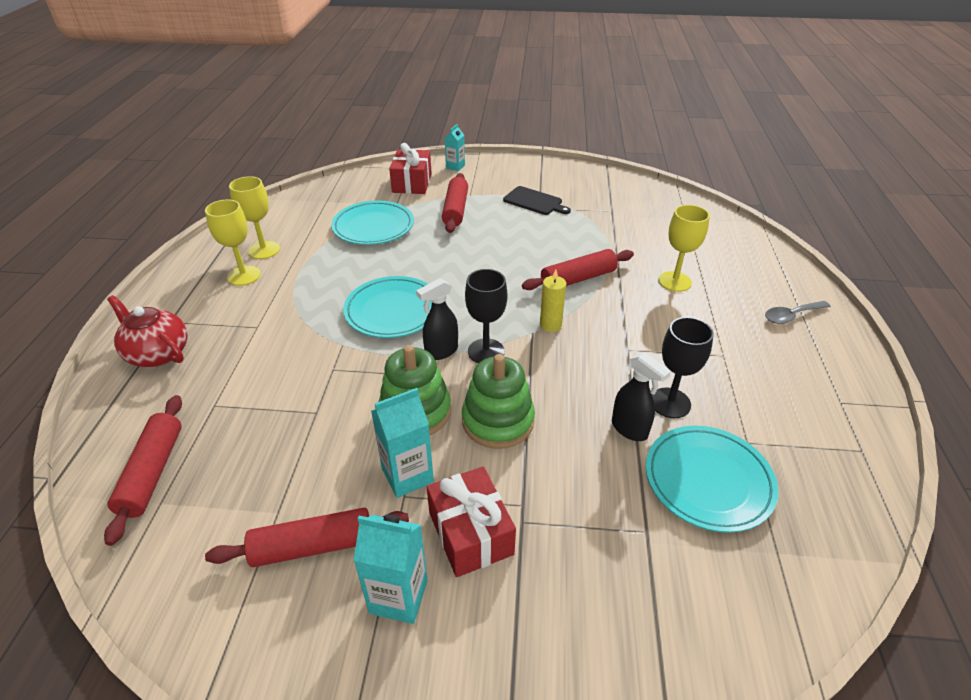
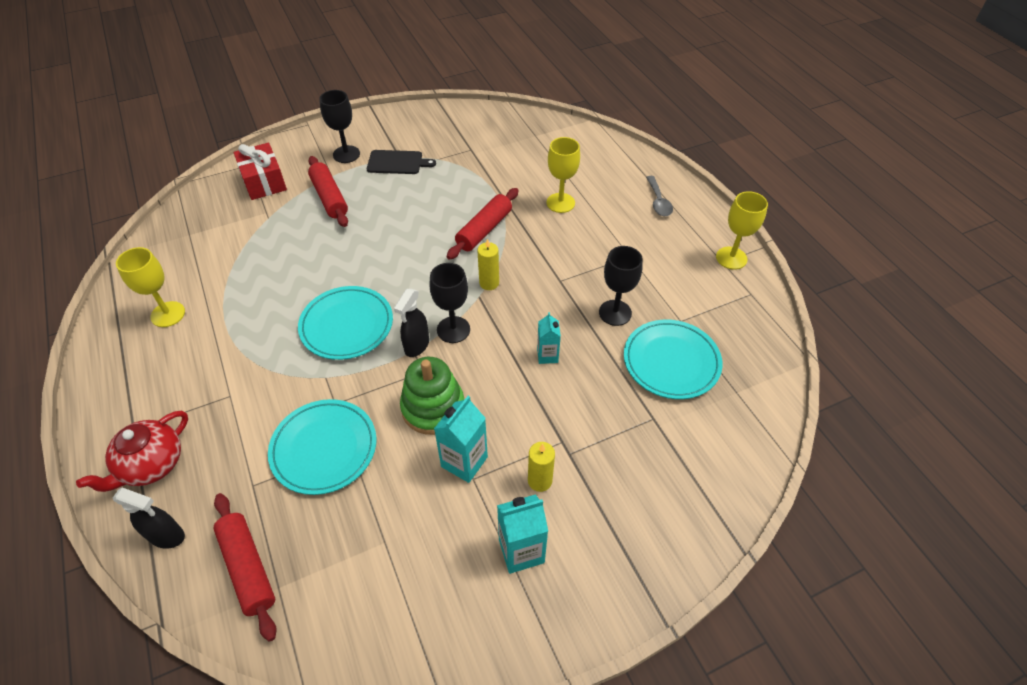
camera: 30 degrees left, 10 degrees up
(158, 353) = (151, 464): red teapot -> red teapot turned 60 degrees counterclockwise
(244, 276) = (170, 350): yellow goblet -> yellow goblet (731, 258)
(313, 546) = (433, 551): red rolling pin -> none
(373, 227) = (262, 245): turquoise plate -> turquoise plate (324, 448)
(455, 167) = (294, 147): turquoise carton -> turquoise carton (547, 355)
(470, 533) = (540, 480): red gift -> yellow candle
(494, 183) = (346, 154): none -> black goblet
(498, 421) = (502, 385): green stacking toy -> none
(629, 429) = (599, 347): black spray bottle -> black spray bottle (167, 536)
(791, 316) = (658, 202): grey spoon -> grey spoon turned 45 degrees counterclockwise

